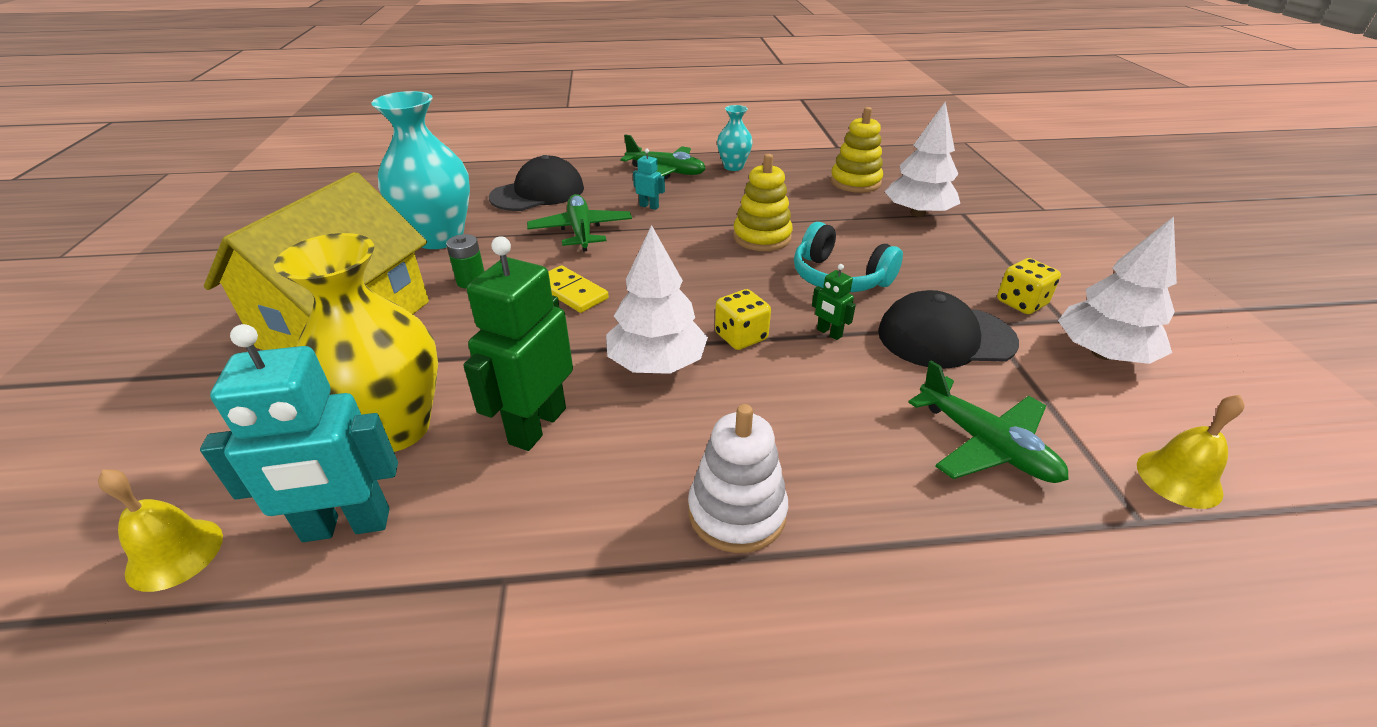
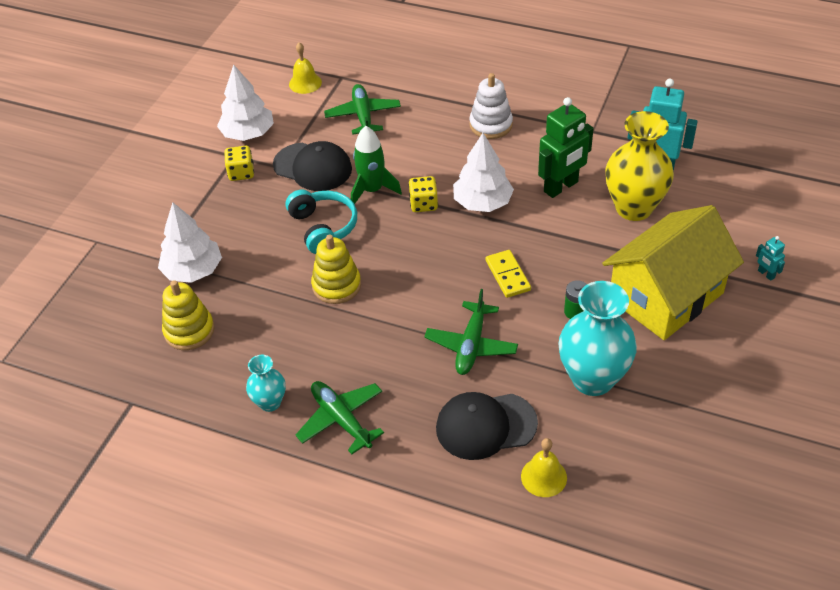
camera: 150 degrees left, 10 degrees up
(175, 554) = (727, 178): yellow bell -> yellow bell (544, 477)
(649, 206) = (395, 361): turquoise robot -> turquoise robot (766, 274)
(829, 333) = (372, 190): green robot -> green rocket

